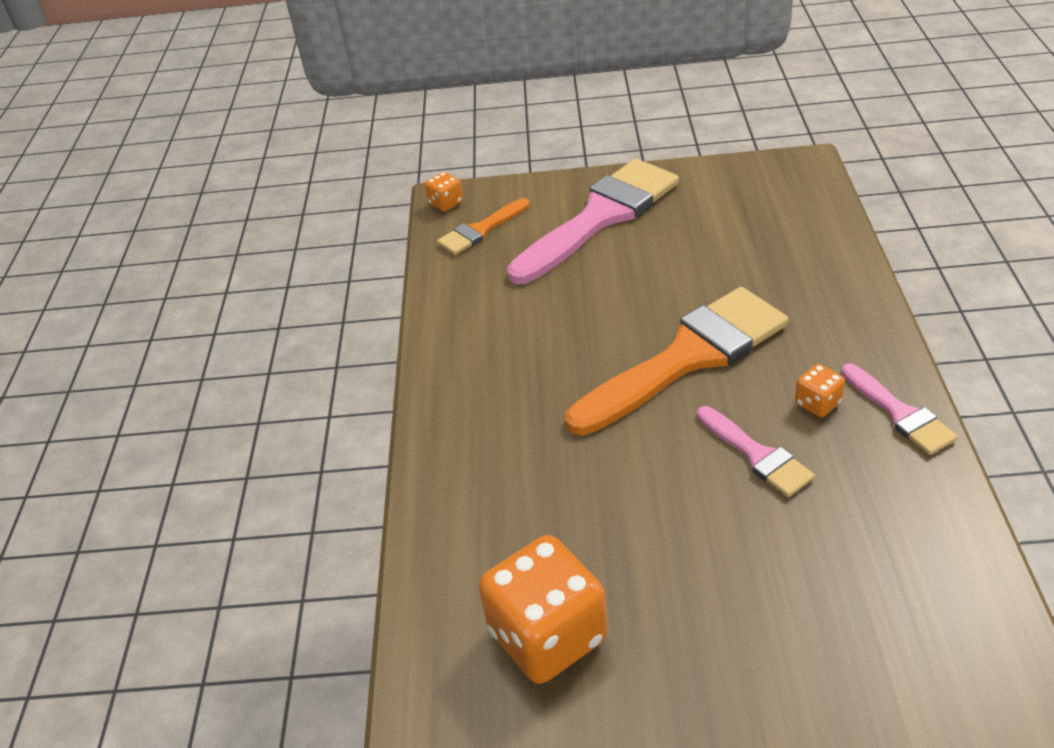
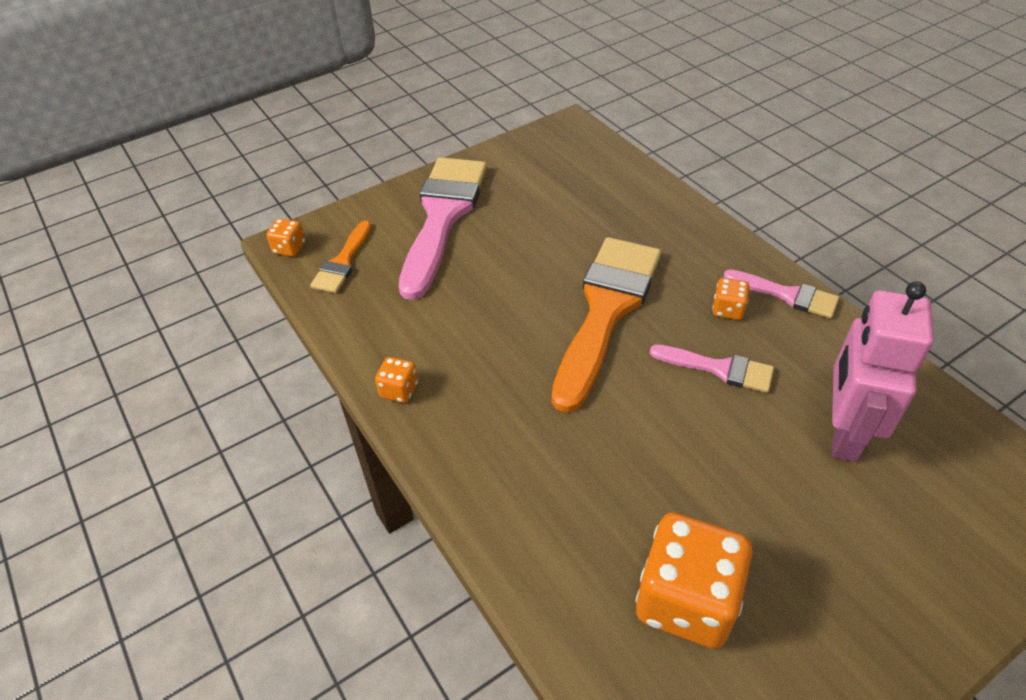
camera: 35 degrees left, 5 degrees up
(444, 356) = (399, 390): none -> orange dice
(839, 569) = (843, 432): none -> pink robot

